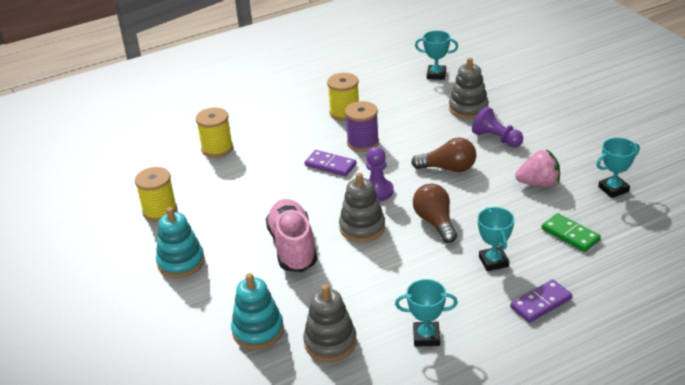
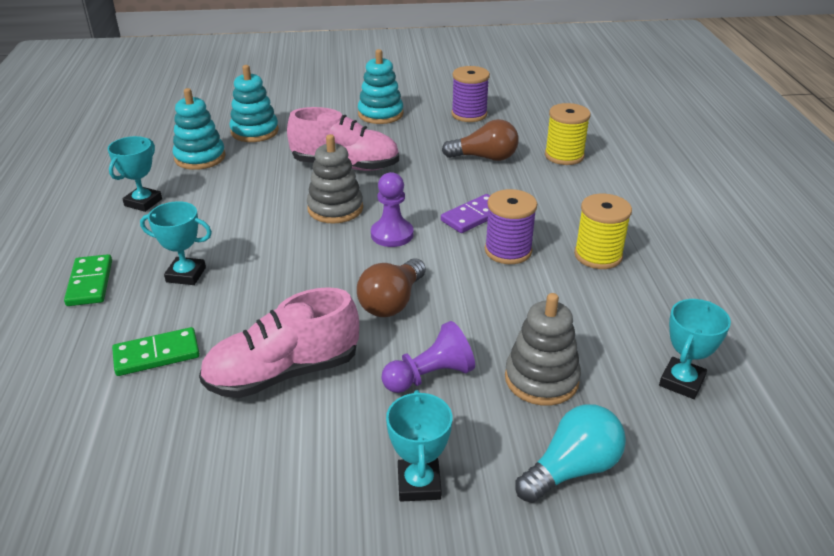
camera: 110 degrees right, 0 degrees up
(160, 211) = (469, 114): yellow spool -> purple spool
(330, 342) = (200, 157): grey stacking toy -> turquoise stacking toy
(435, 222) = (294, 257): brown light bulb -> brown light bulb (485, 158)
(517, 90) = (572, 469): none -> turquoise light bulb
(538, 183) = (283, 373): pink strawberry -> pink shoe
(541, 303) = (90, 283): purple domino -> green domino
(613, 189) = (193, 450): turquoise trophy -> turquoise trophy (419, 484)

